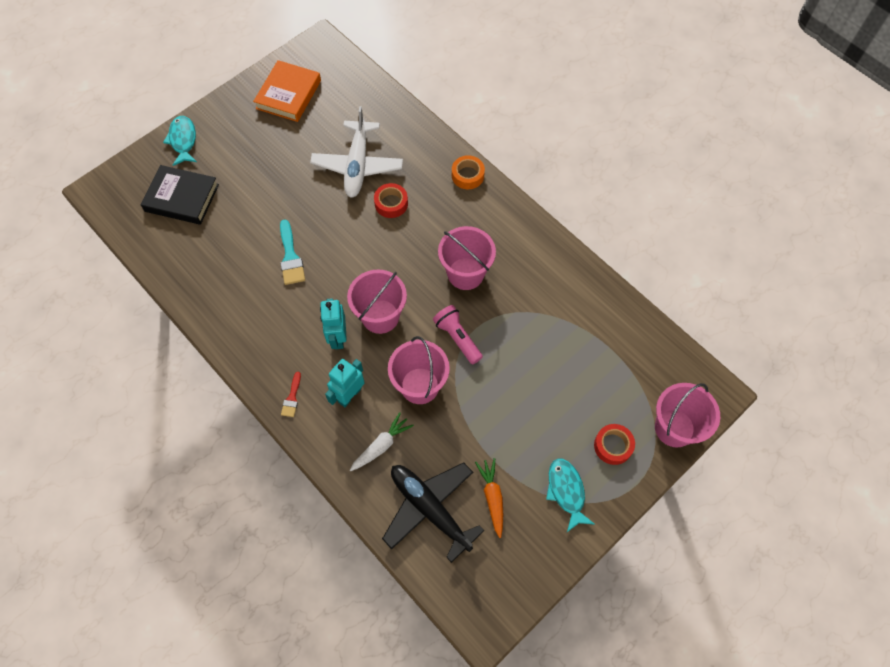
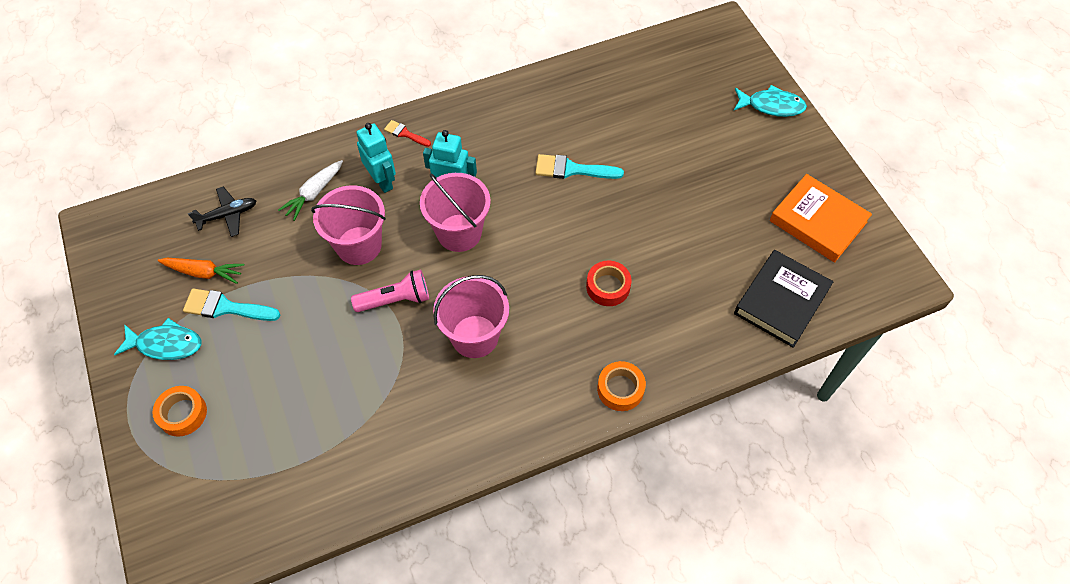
camera: 110 degrees right, 5 degrees down
(182, 198) = (689, 91): black book -> black book (781, 301)
(357, 165) = (679, 267): white plane -> none
(381, 445) = (314, 193): white carrot -> white carrot turned 60 degrees clockwise
(429, 508) = (228, 215): black plane -> black plane, size x0.53
(516, 462) = (225, 307): none -> turquoise brush
(613, 446) = (182, 414): red tape -> orange tape
(674, 428) = (160, 494): pink bucket -> none

